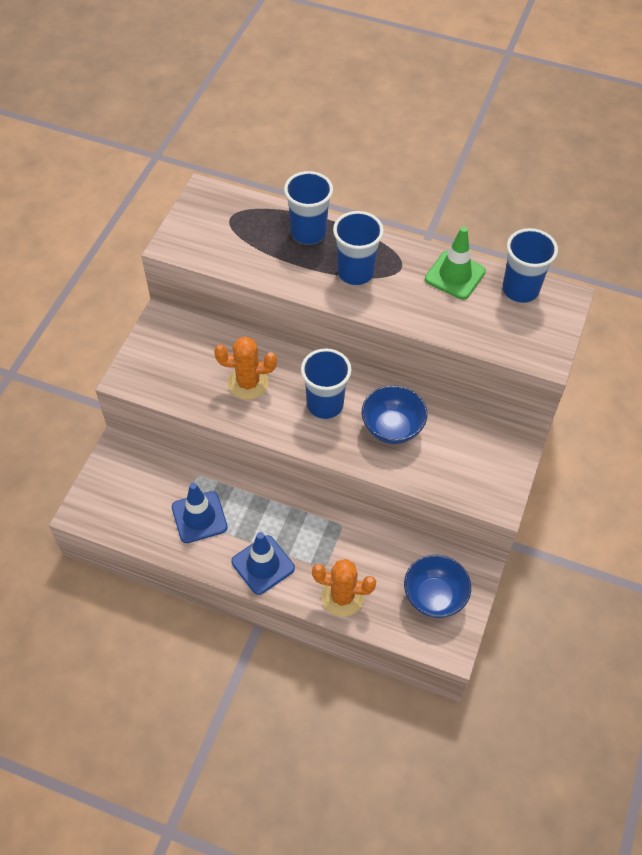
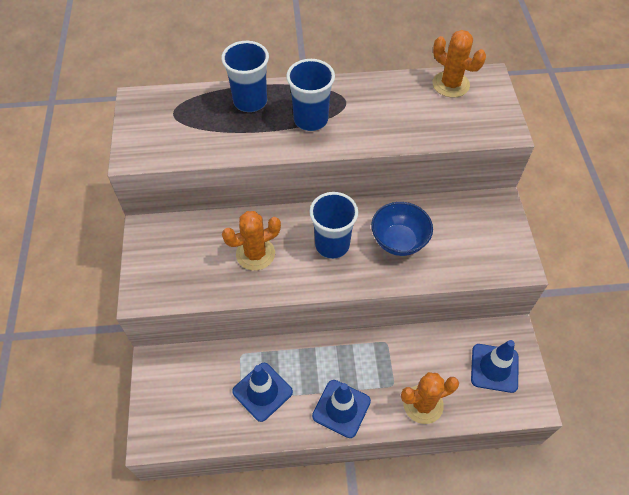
camera: 25 degrees left, 0 degrees up
(434, 597) = (494, 368): blue bowl -> blue traffic cone
(455, 275) = (393, 92): green traffic cone -> none
(520, 290) = (450, 84): blue cup -> orange cactus

